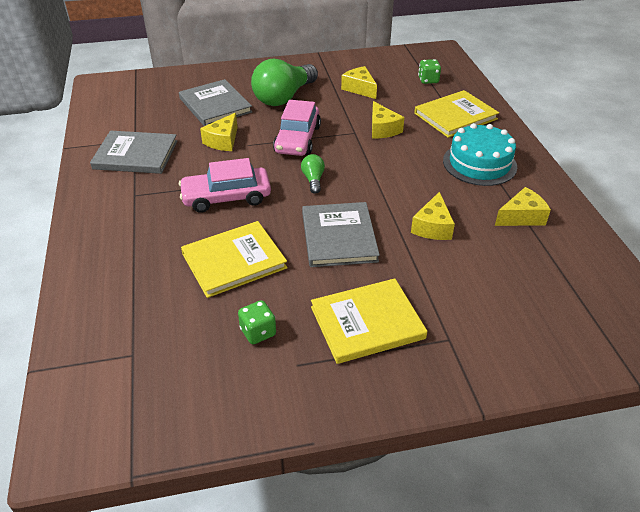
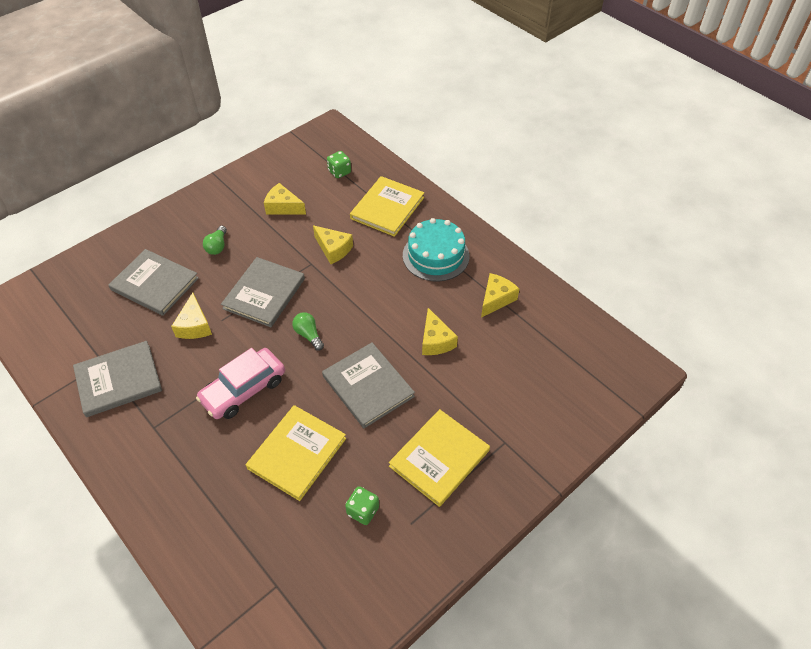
camera: 30 degrees left, 10 degrees up
(284, 97) = (217, 246): green light bulb -> green light bulb, size x0.45
(297, 139) = (264, 293): pink car -> grey book

